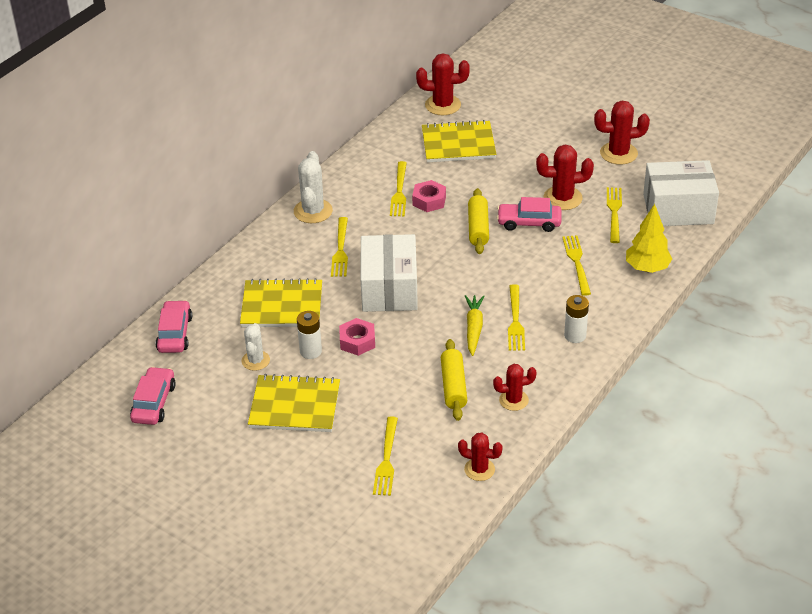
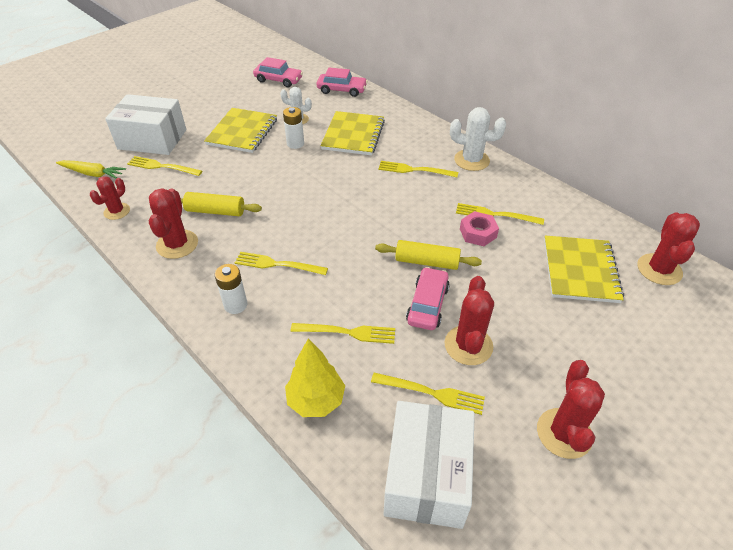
camera: 100 degrees right, 5 degrees up
(357, 341) = (295, 167): pink nut -> none
(389, 288) = (353, 191): white box -> white box (152, 139)
(474, 329) = (279, 234): yellow carrot -> yellow carrot (92, 173)
(513, 400) = (177, 244): red cactus -> red cactus, size x1.53

